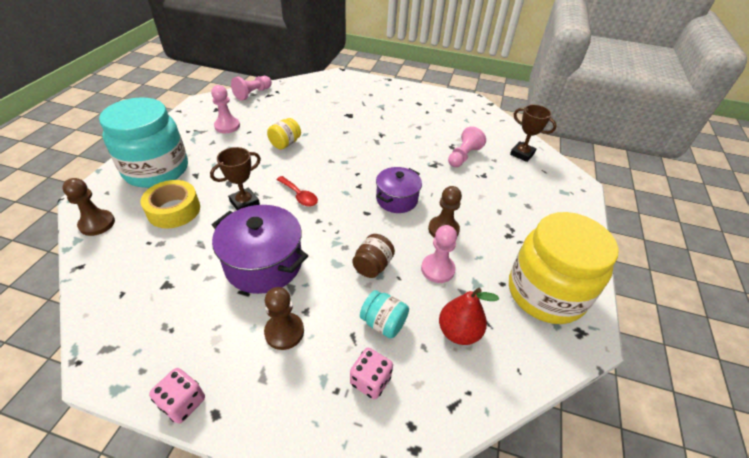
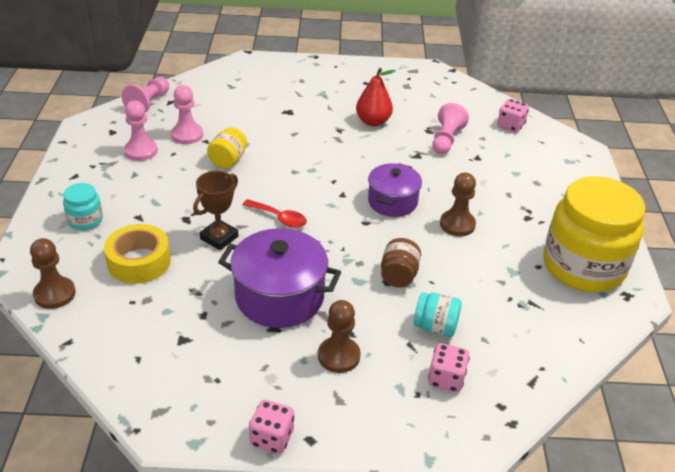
camera: 15 degrees left, 5 degrees down
(156, 170) = (85, 220): turquoise jar -> turquoise jar, size x0.43
(437, 269) = (468, 265): pink pawn -> pink pawn (187, 135)
(458, 332) = (512, 319): red pear -> red pear (373, 122)
(522, 154) = (510, 126): brown trophy -> pink dice

